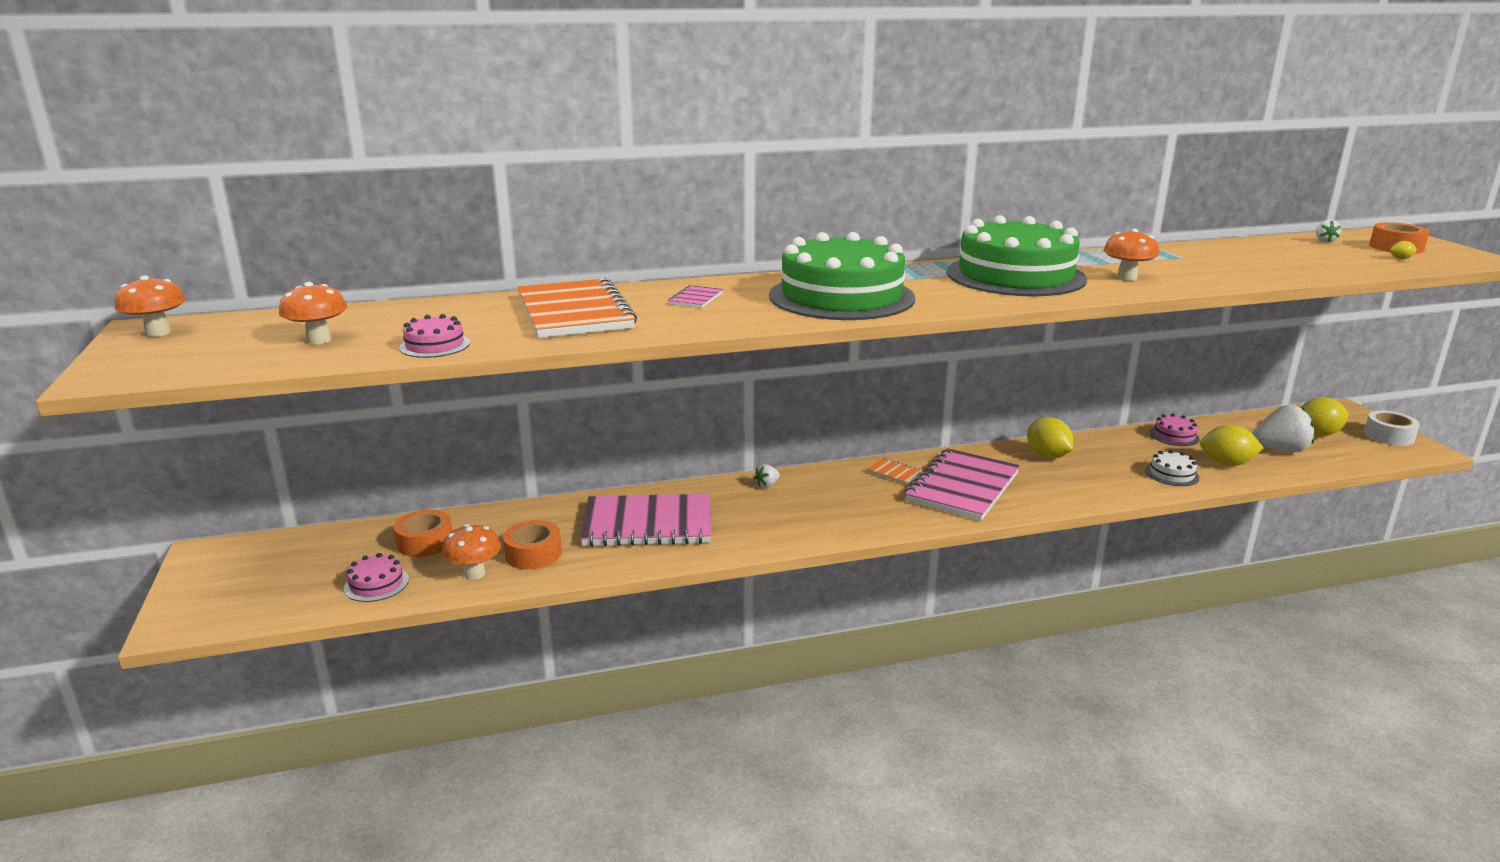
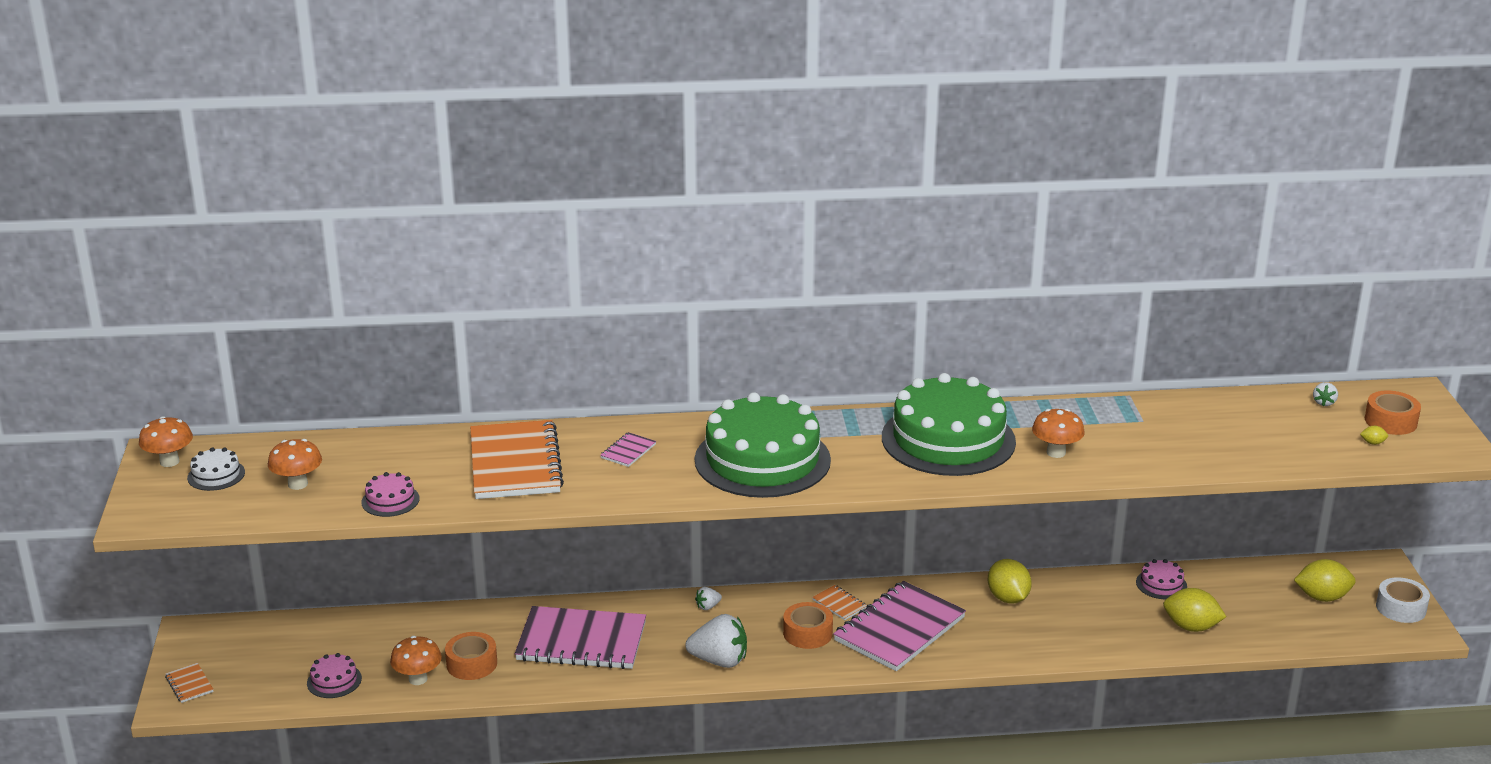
camera: 10 degrees right, 5 degrees up
(199, 603) = (189, 684): none -> orange notebook
(425, 542) = (379, 641): orange tape -> orange tape (807, 633)
(1172, 474) = (1123, 635): white cake -> white cake (216, 475)
(1280, 450) = (1263, 614): white strawberry -> white strawberry (719, 661)

